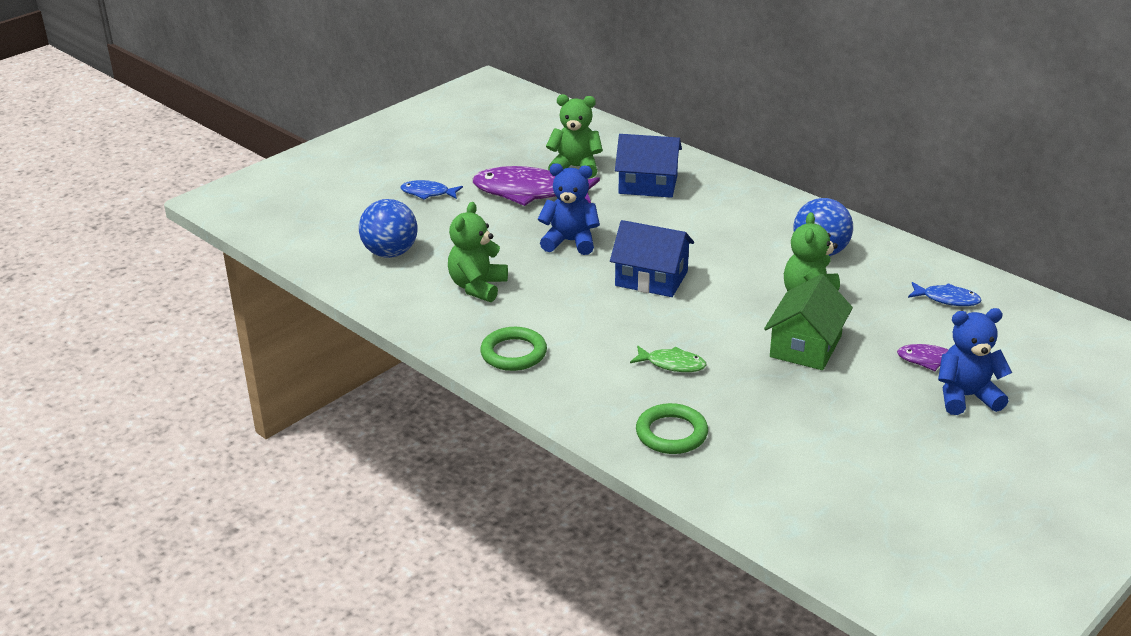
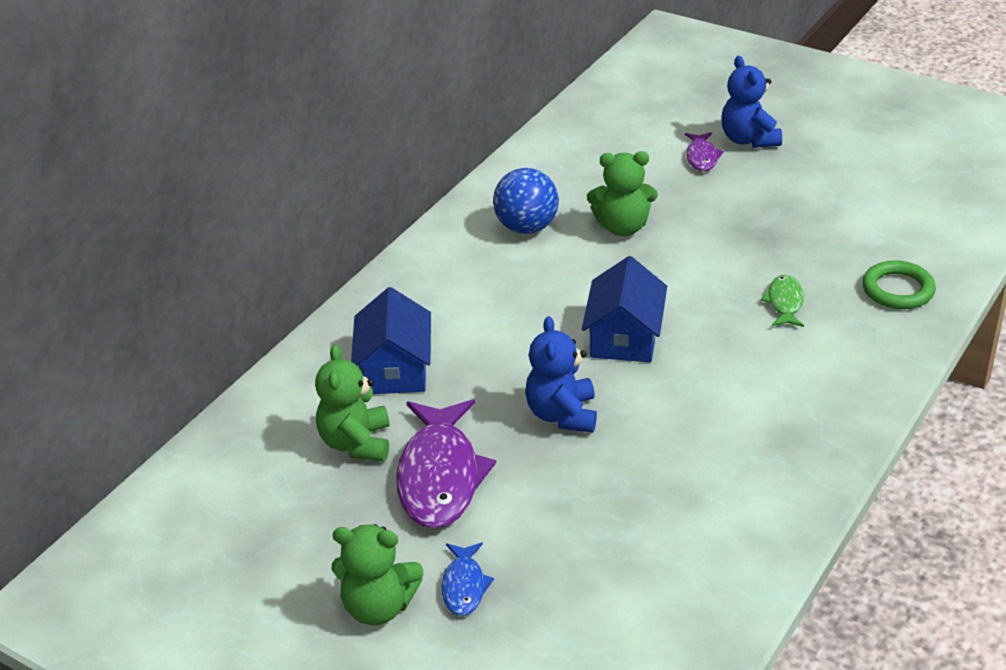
camera: 100 degrees left, 5 degrees up
(390, 253) = (648, 584): blue ball -> none
(477, 287) = (699, 476): green teddy bear -> green teddy bear (378, 607)
(513, 353) = (823, 418): green ring -> none
(805, 346) = (712, 225): green house -> none
(947, 299) = (592, 151): blue fish -> none

